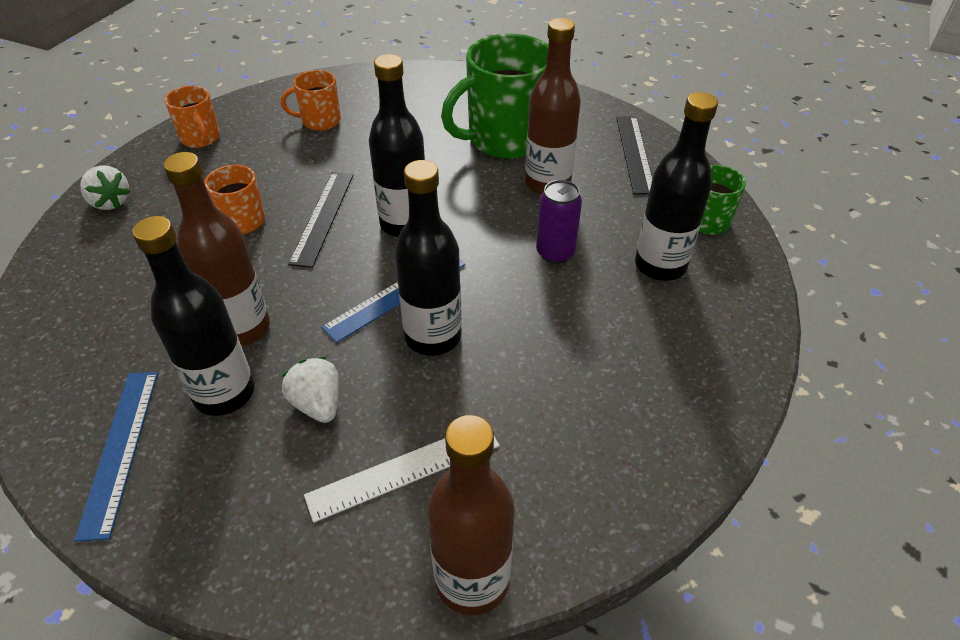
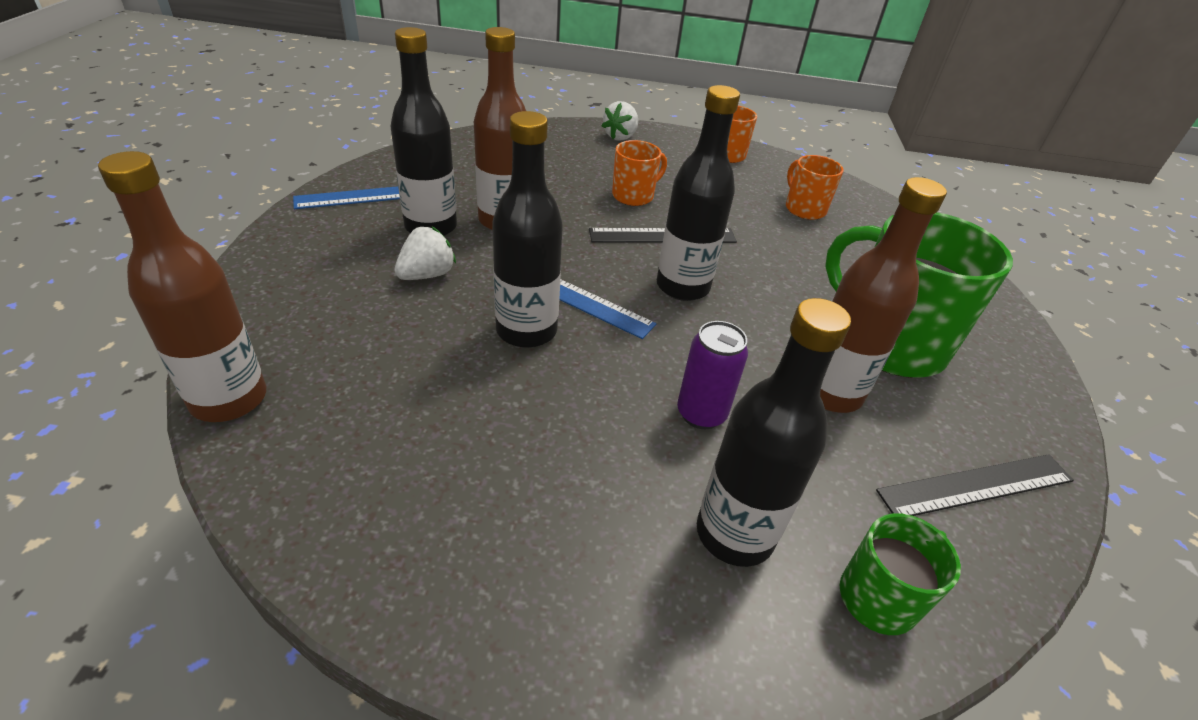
camera: 70 degrees right, 5 degrees down
(404, 470) = (355, 337): white ruler -> none

